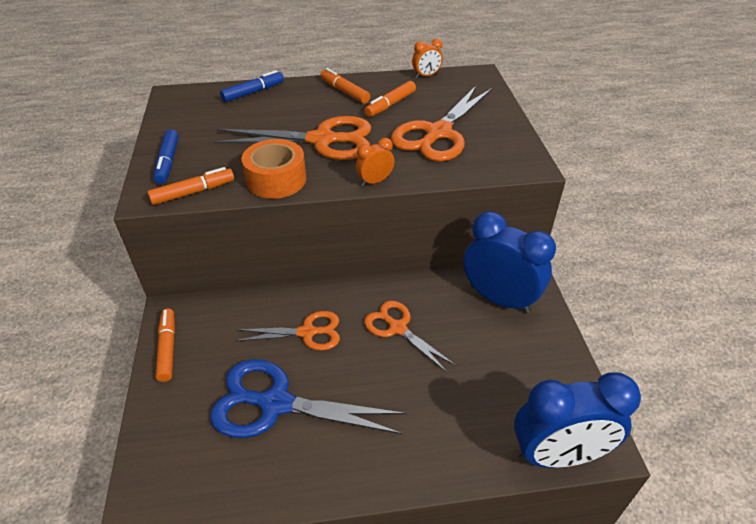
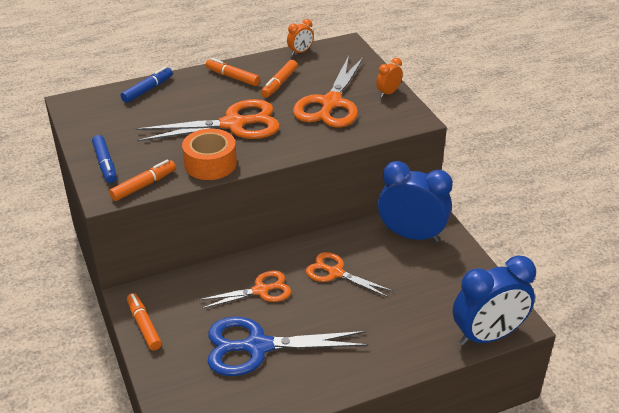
camera: 15 degrees left, 5 degrees down
(375, 181) = (294, 152): orange clock -> orange clock (388, 93)

